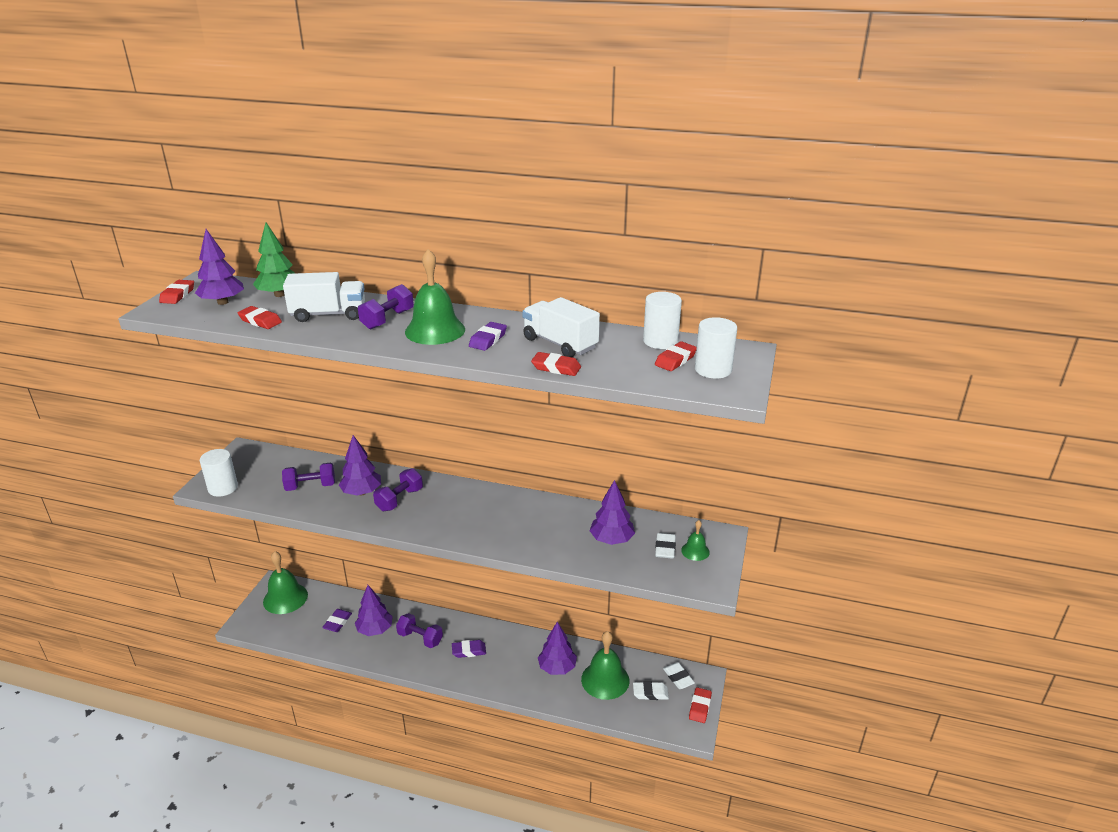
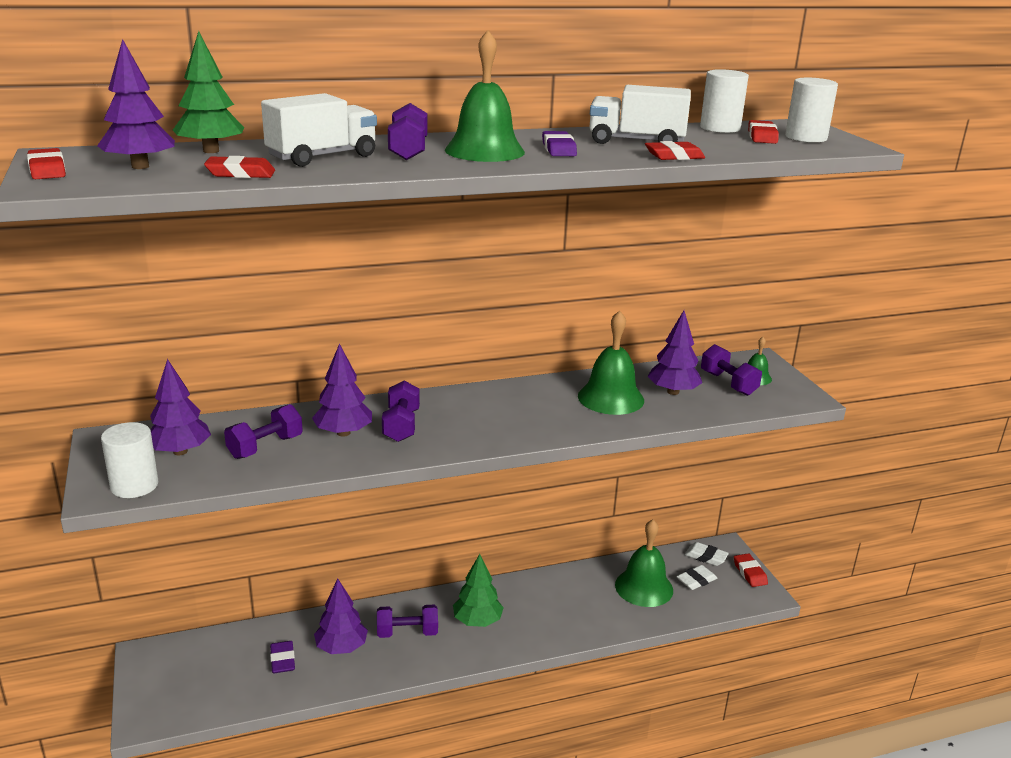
camera: 35 degrees left, 5 degrees down
(285, 598) = (177, 664): green bell -> green bell (610, 398)
(469, 651) = (477, 621): purple eraser -> green tree
(557, 667) = (587, 597): purple tree -> purple tree (180, 451)
(665, 548) = (728, 383): white eraser -> purple dumbbell

